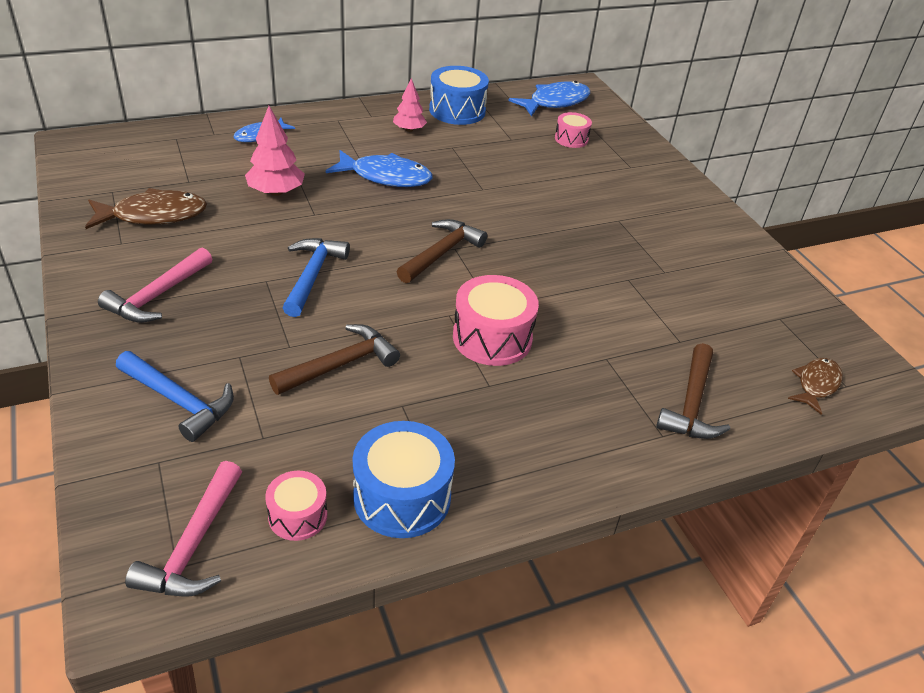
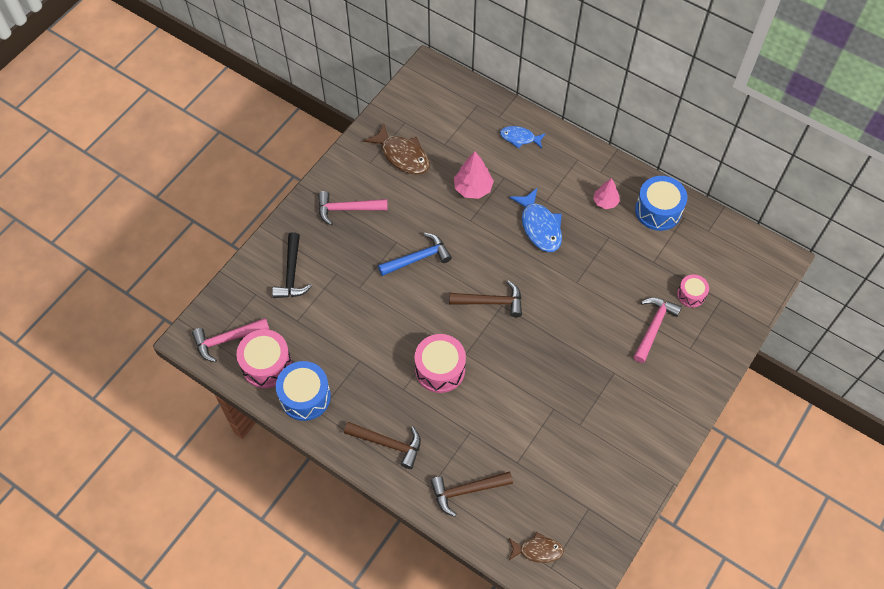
camera: 60 degrees right, 20 degrees up
(179, 401) = (291, 273): blue hammer -> black hammer
(298, 516) = (266, 365): pink drum -> pink drum, size x1.72
(340, 365) = (364, 317): brown hammer -> brown hammer (388, 444)
(555, 102) = (734, 257): blue fish -> none
(587, 173) = (654, 327): none -> pink hammer

